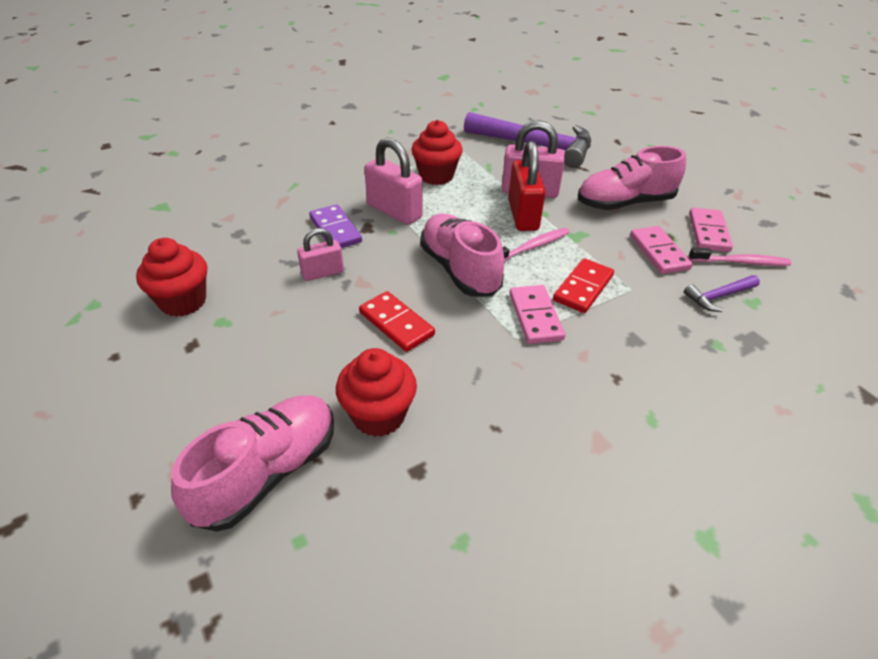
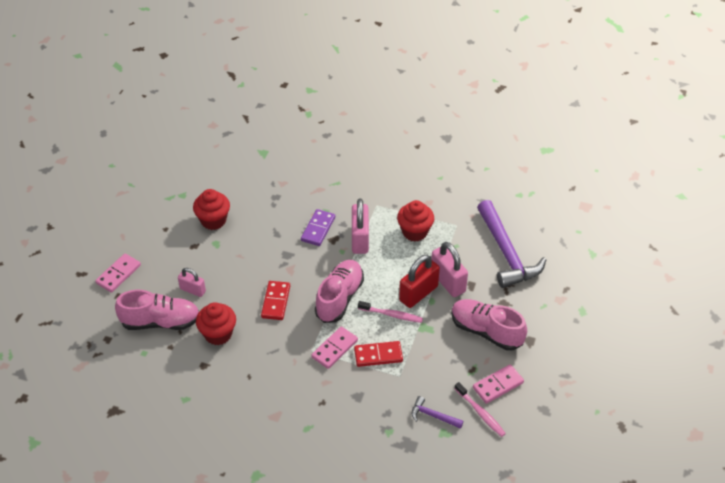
camera: 50 degrees right, 5 degrees up
(322, 273) = (281, 250): pink padlock -> pink padlock (193, 290)
(659, 252) = (449, 371): pink domino -> pink domino (118, 274)

